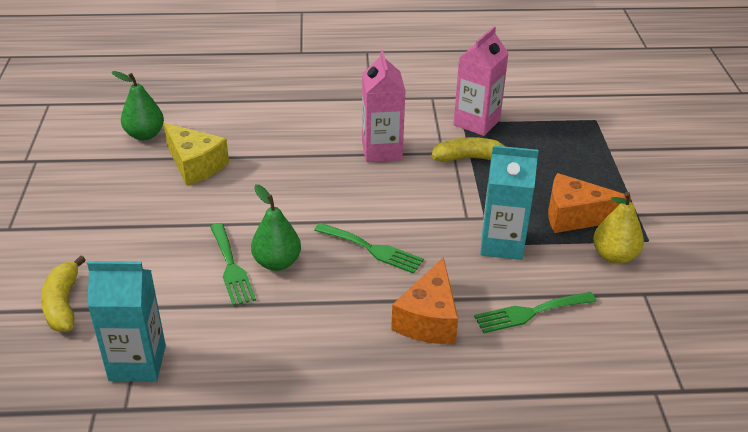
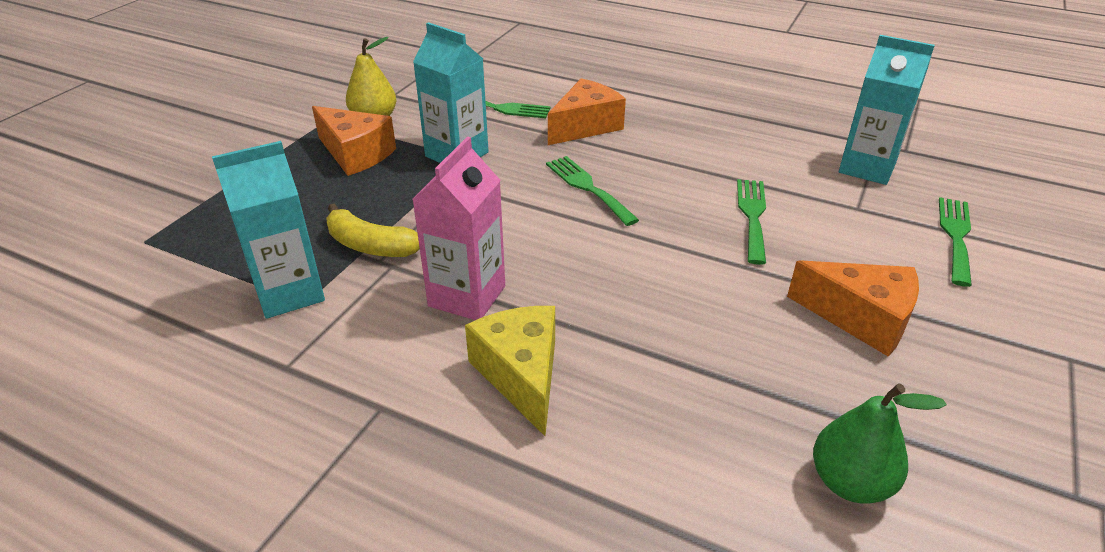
camera: 150 degrees left, 0 degrees up
(63, 304) = (955, 236): yellow banana -> green fork
(141, 212) = (861, 318): none -> orange cheese
(195, 165) = (763, 372): yellow cheese -> yellow cheese (521, 375)
(277, 262) = (698, 205): green pear -> none
(476, 122) = (289, 293): pink carton -> turquoise carton

